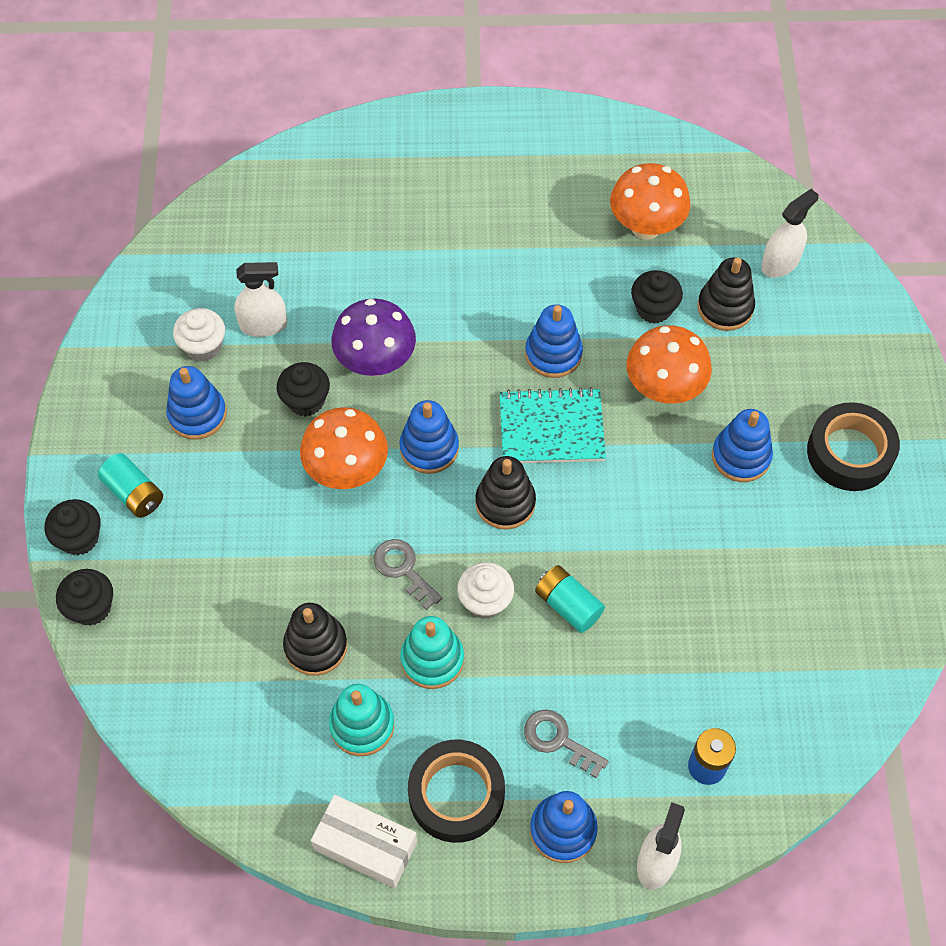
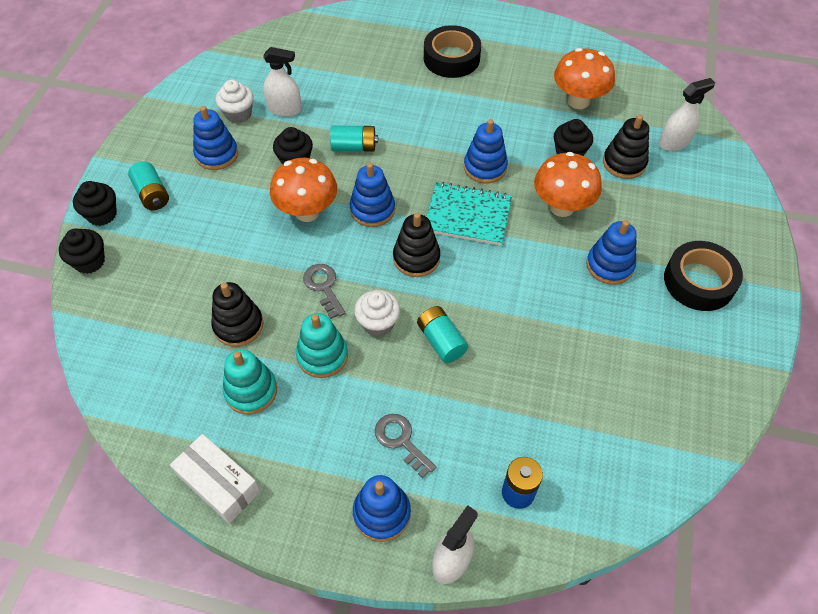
camera: 15 degrees right, 5 degrees down
(376, 362) = (354, 147): purple mushroom -> turquoise battery
(456, 794) = (305, 462): black tape -> black tape (451, 58)

